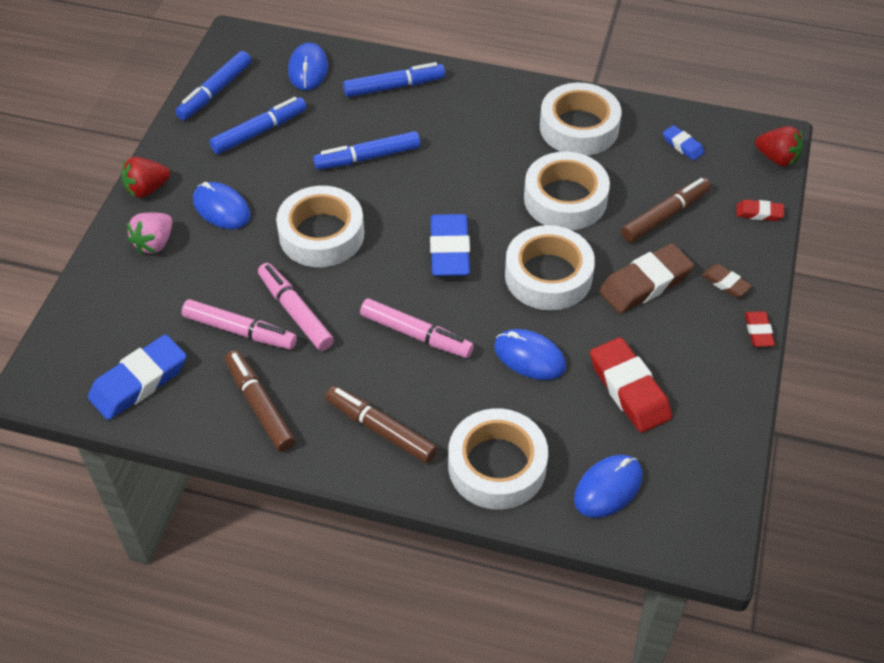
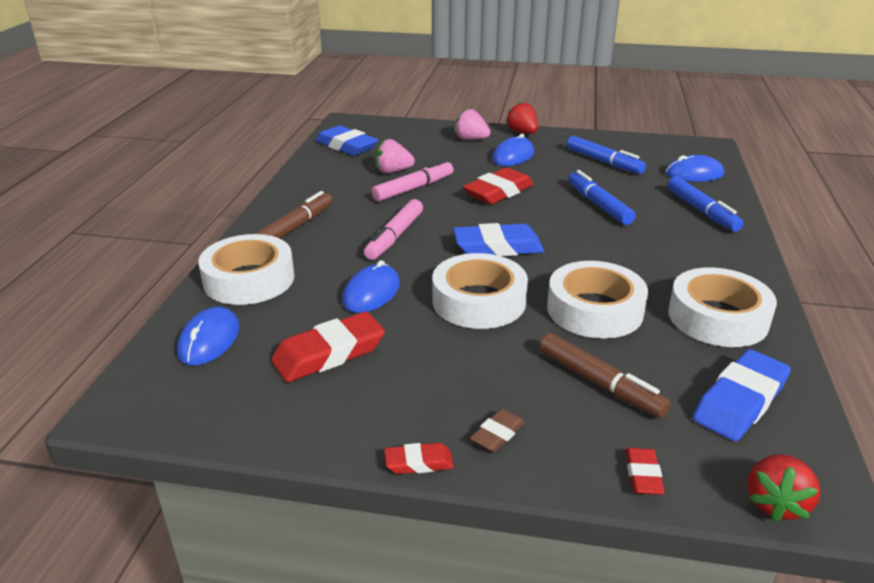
camera: 85 degrees right, 20 degrees down
(215, 92) = (638, 144): blue marker -> none
(240, 331) = (392, 171): pink marker -> pink strawberry
(260, 406) = (323, 183): brown marker -> none
(321, 234) = (498, 192): white tape -> red eraser
(608, 488) = (209, 340): blue mouse -> blue mouse turned 60 degrees clockwise
(645, 283) = (482, 366): brown eraser -> none
(682, 145) = (740, 401): blue eraser -> blue eraser, size x1.95

